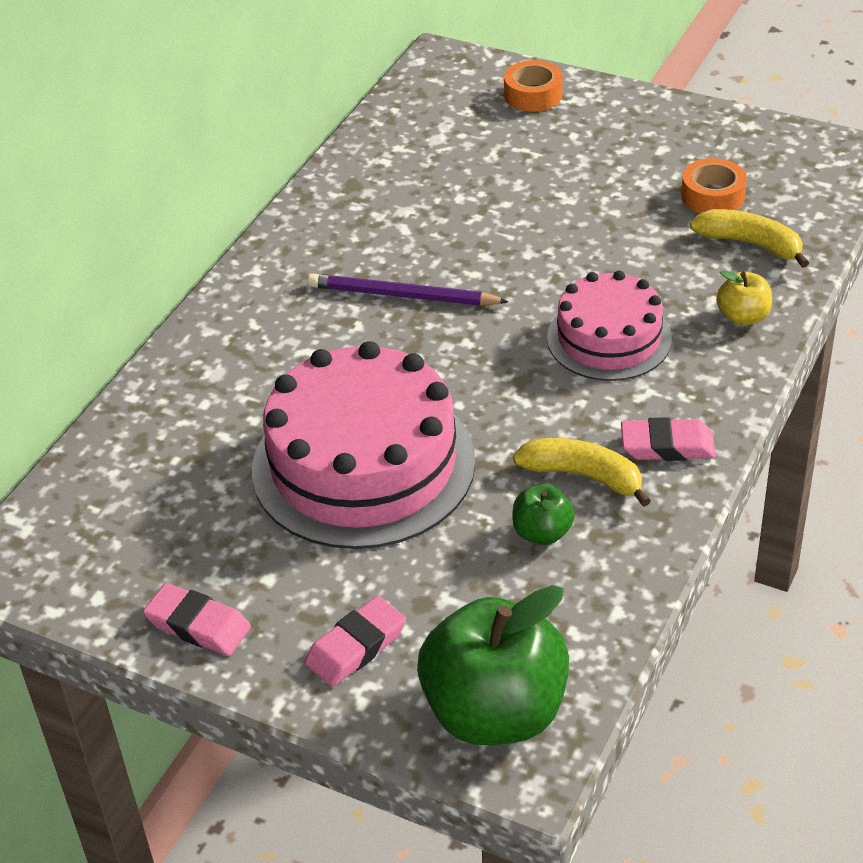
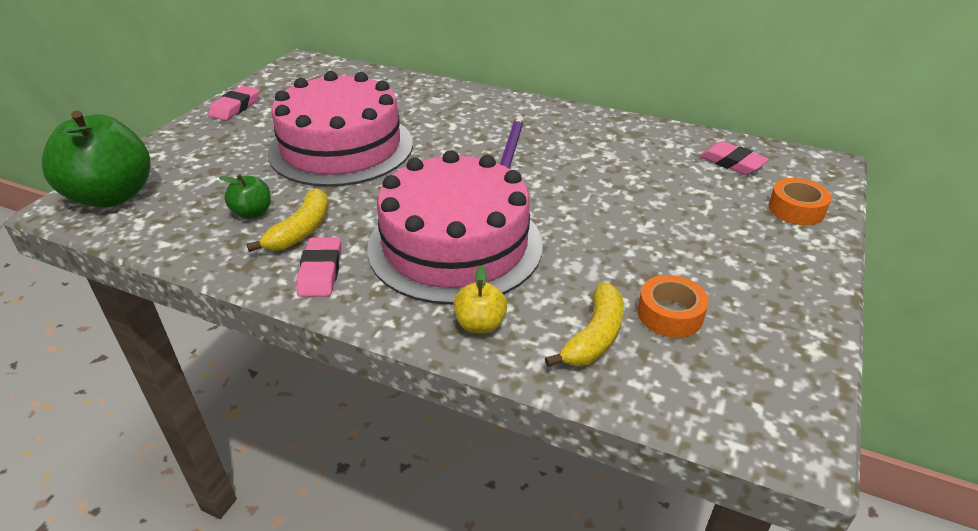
camera: 85 degrees right, 5 degrees down
(356, 647) = (192, 150): pink eraser -> pink eraser (732, 163)
(609, 338) = (455, 245): pink cake -> pink cake, size x1.69

